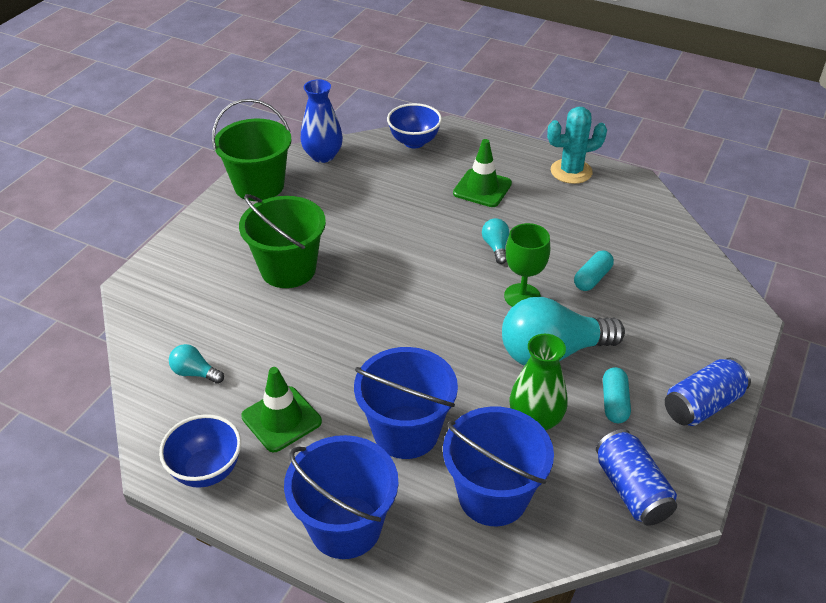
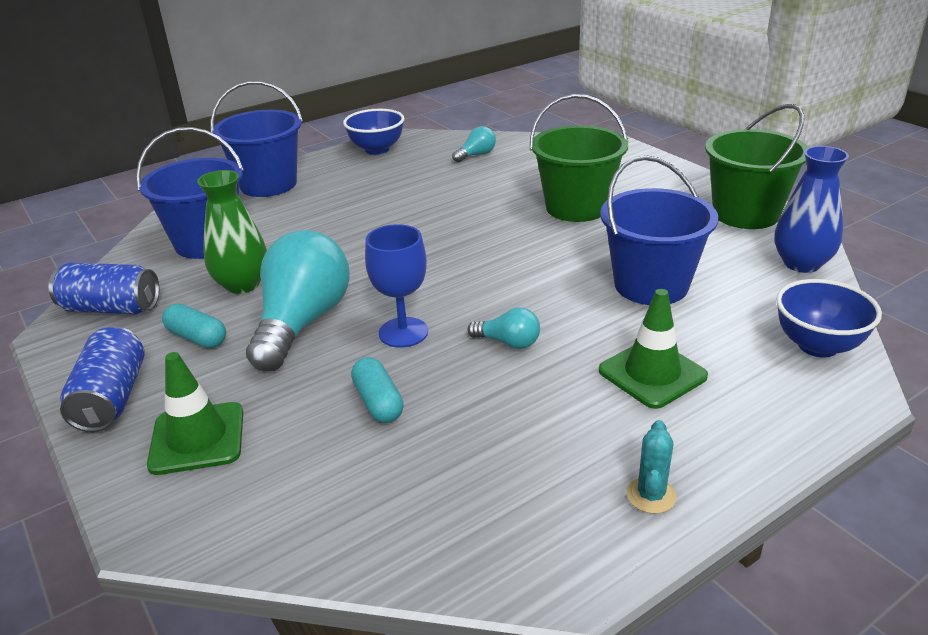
camera: 120 degrees right, 10 degrees down
(281, 419) = (390, 178): green traffic cone -> green traffic cone (197, 438)
(406, 432) = (314, 222): blue bucket -> blue bucket (651, 285)
(522, 296) = (403, 332): green goblet -> blue goblet
(571, 171) = (651, 495): turquoise cactus -> turquoise cactus, size x0.56

